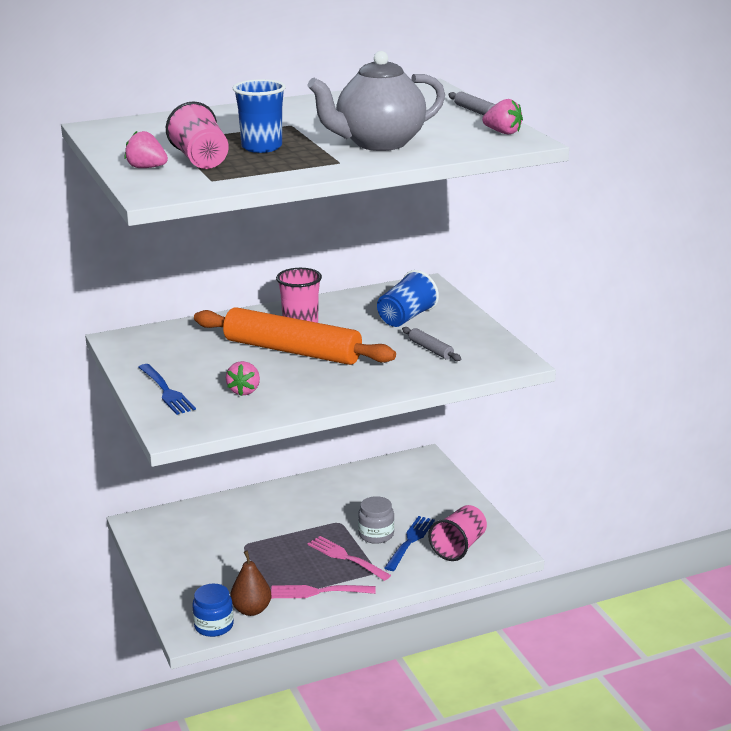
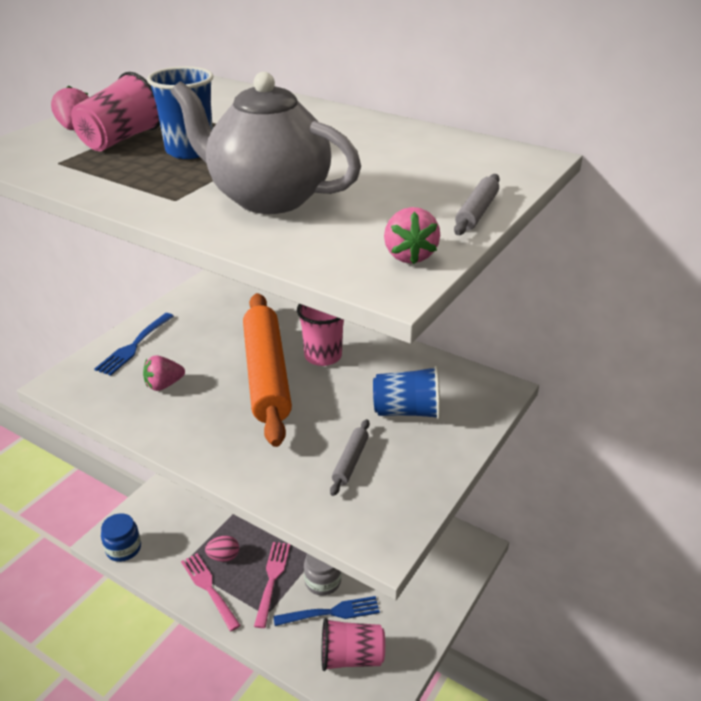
camera: 55 degrees right, 10 degrees up
(251, 610) = (157, 559): brown pear -> none
(292, 574) = (224, 556): none -> pink egg

